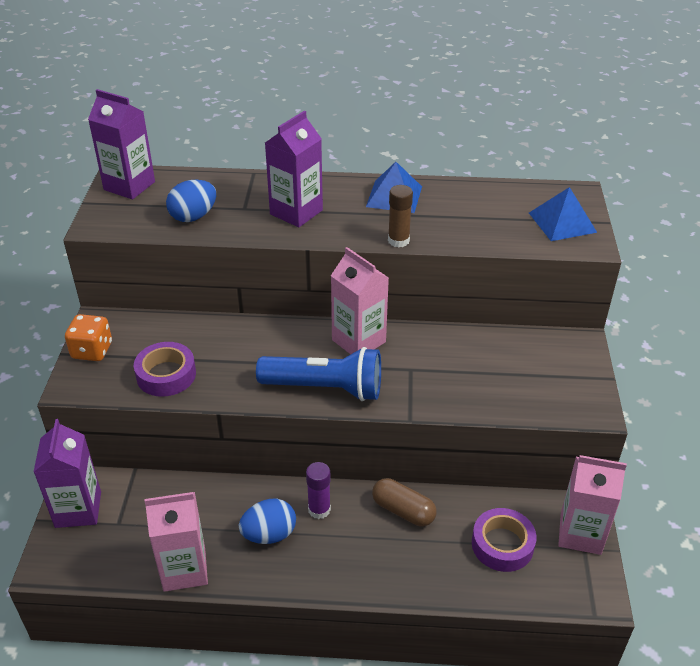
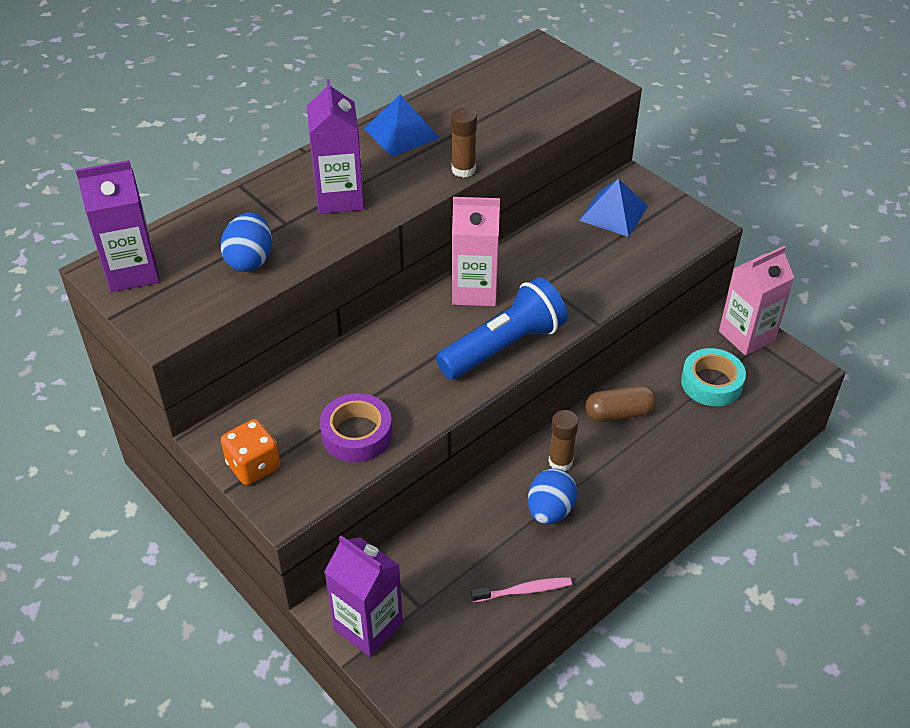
camera: 45 degrees left, 5 degrees up
(184, 569) = (524, 590): pink carton -> pink toothbrush
(319, 509) = (560, 461): purple glue stick -> brown glue stick
(502, 544) = (711, 383): purple tape -> turquoise tape
(562, 222) = (560, 79): blue pyramid -> blue pyramid (613, 213)

